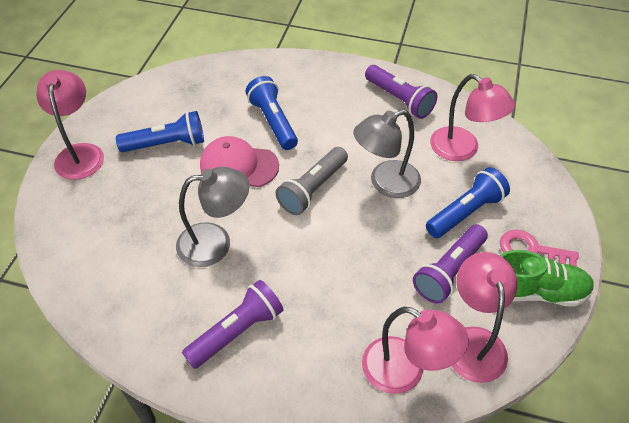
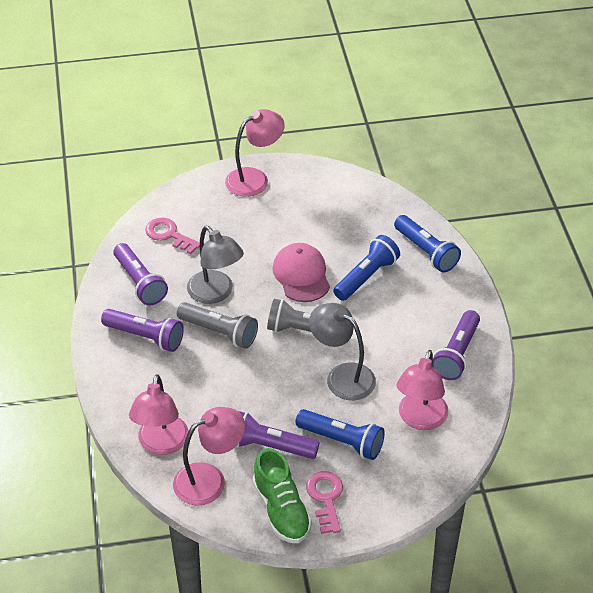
camera: 65 degrees right, 5 degrees down
(99, 254) = (169, 235): none -> pink key
(150, 308) = (140, 282): none -> purple flashlight
(166, 144) = (296, 222): blue flashlight -> blue flashlight (426, 252)
(272, 259) = (219, 332): none -> grey flashlight

